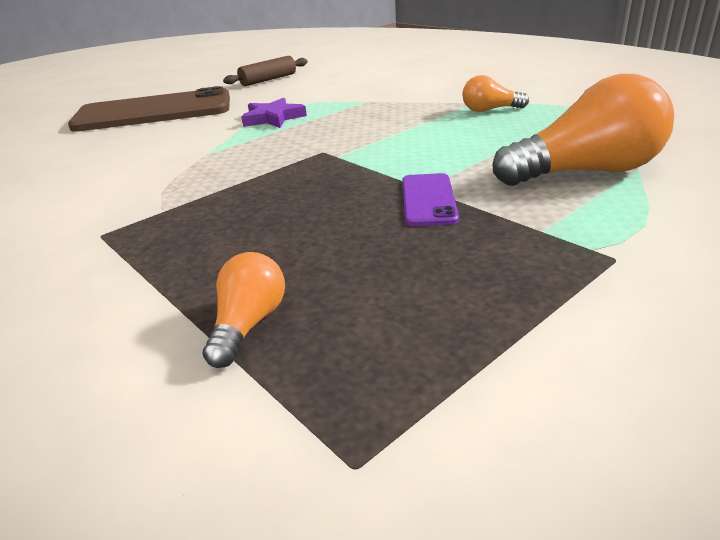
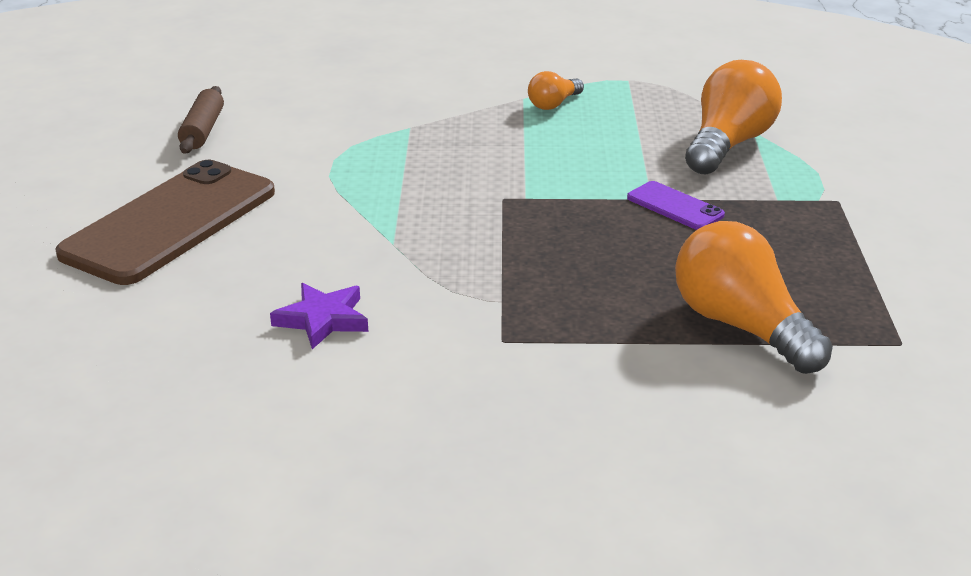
camera: 50 degrees left, 0 degrees up
(248, 324) = (742, 326): orange light bulb -> orange light bulb, size x1.97
(273, 118) = (357, 180): purple star -> purple star (323, 319)

